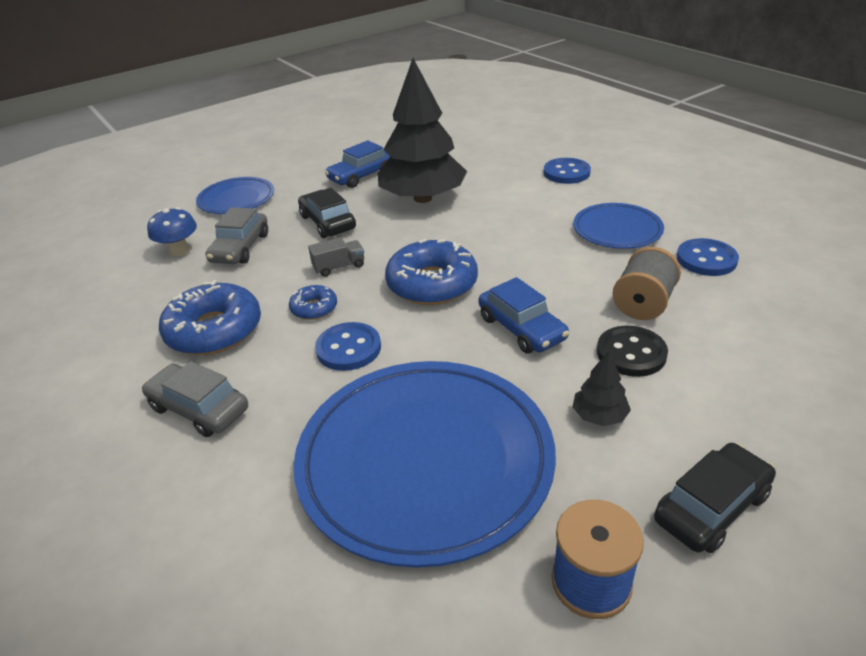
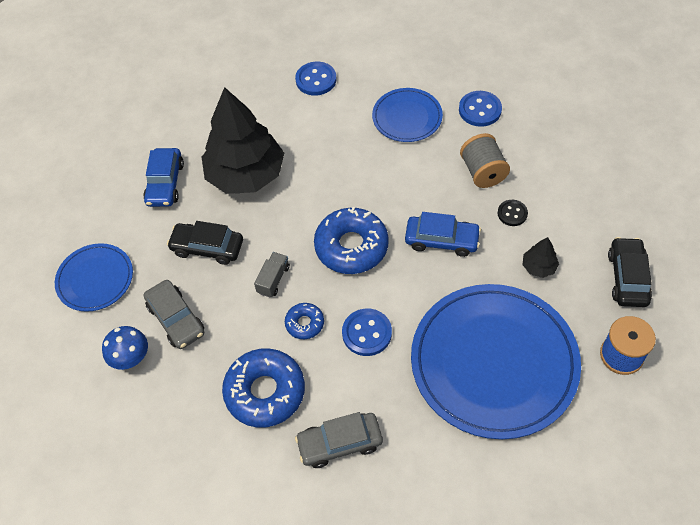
camera: 45 degrees left, 20 degrees up
(631, 353) = (512, 213): black button -> black button, size x0.64

